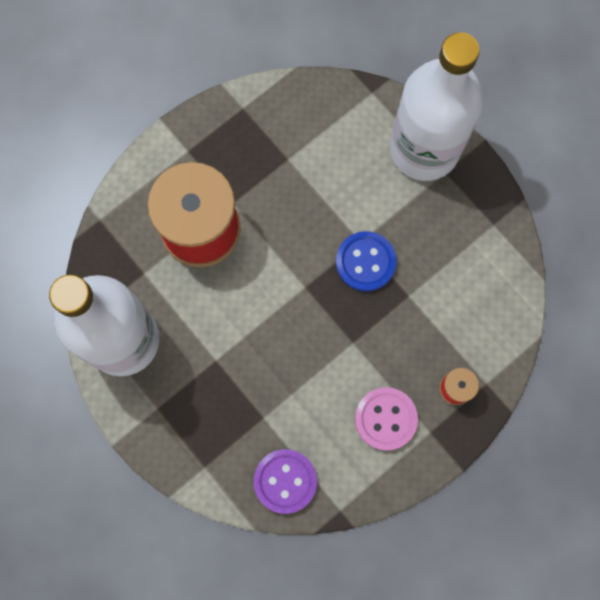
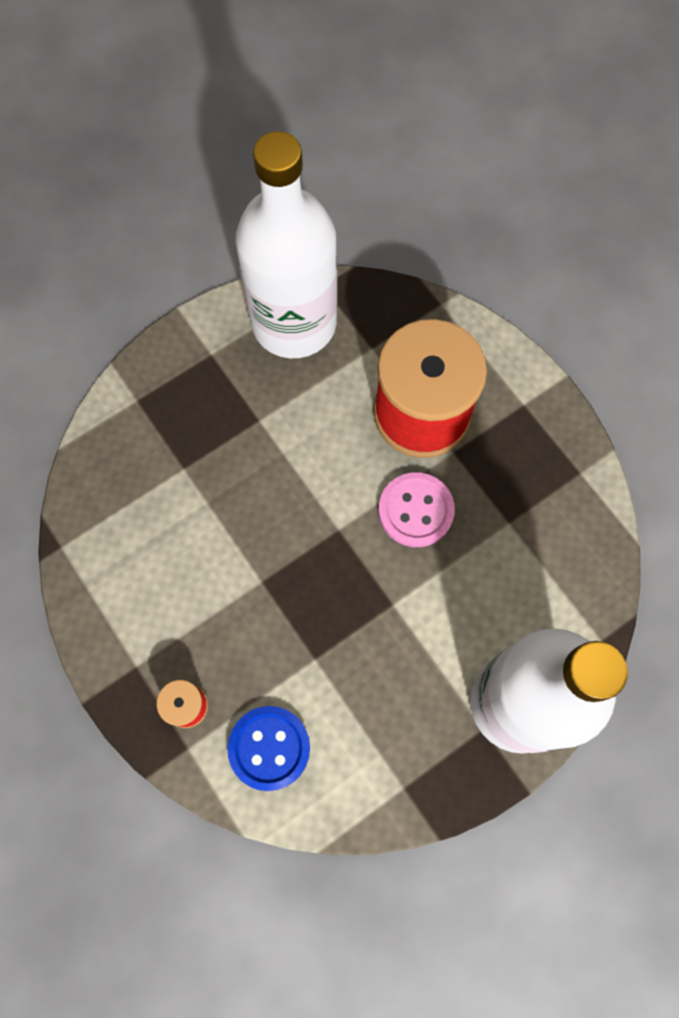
camera: 95 degrees right, 5 degrees down
(285, 481) = (105, 487): purple button -> none
(365, 262) = (364, 607): blue button -> blue button (269, 748)
(385, 419) = (161, 612): pink button -> pink button (416, 511)

